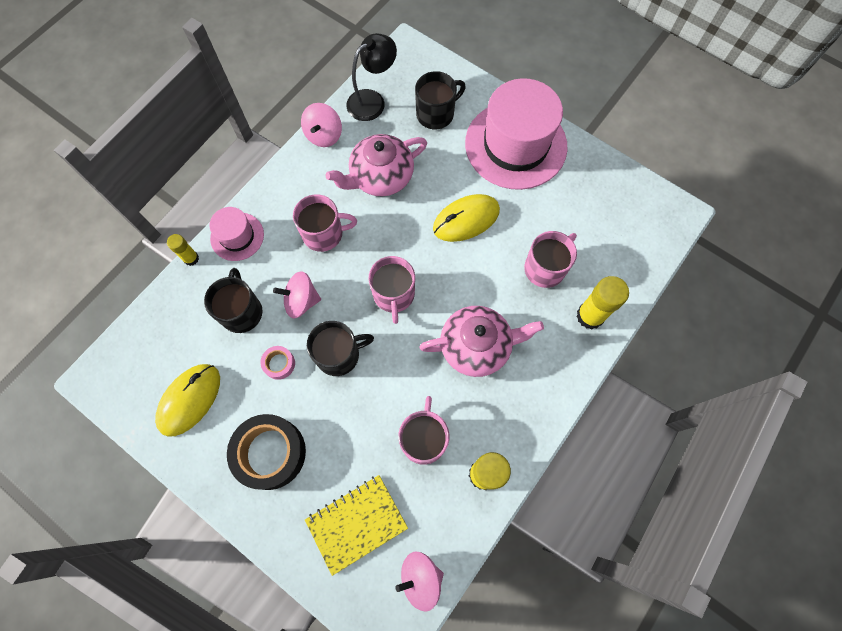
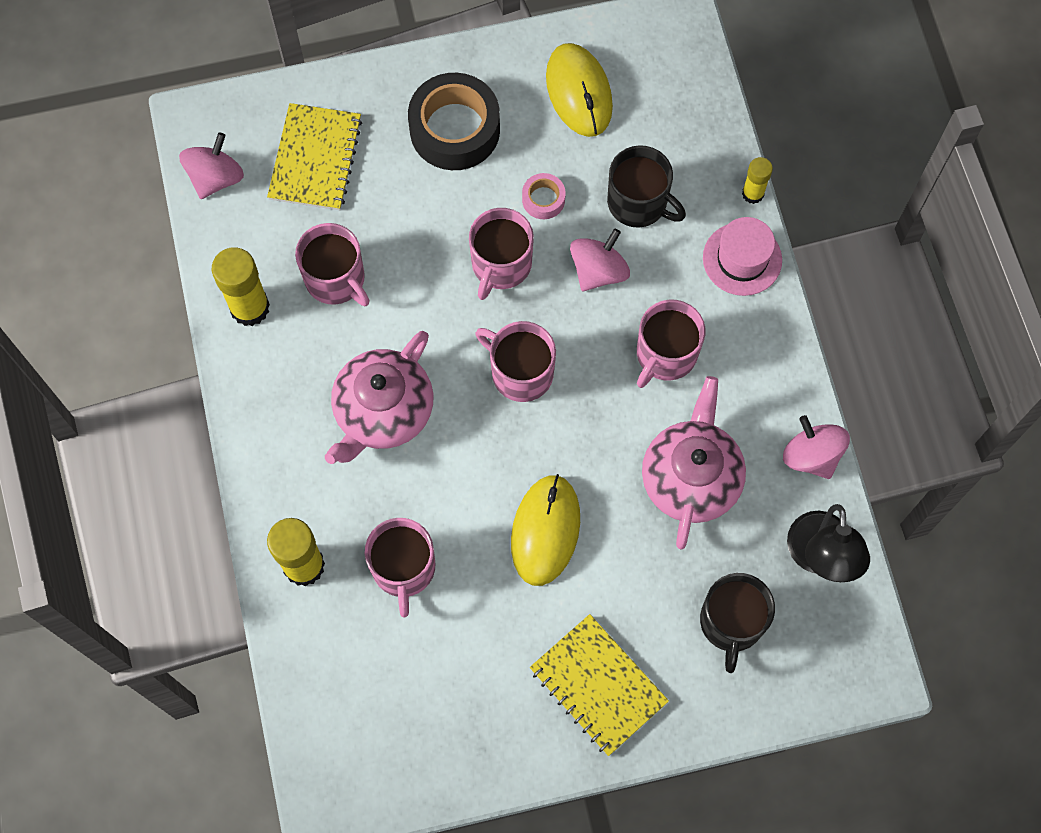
camera: 130 degrees right, 0 degrees up
(339, 354) = (500, 264): black mug -> pink mug
(515, 145) = (598, 685): pink hat -> yellow notebook

